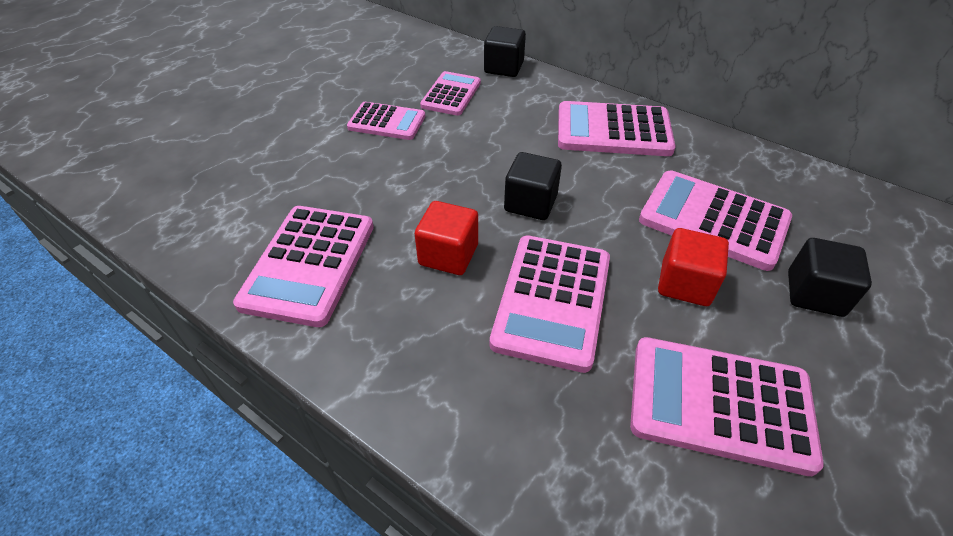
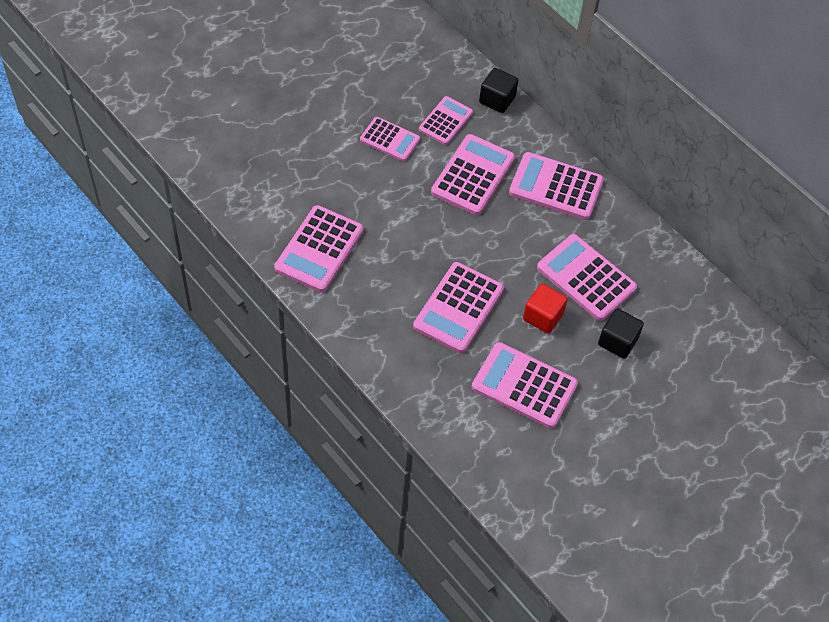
camera: 10 degrees right, 10 degrees up
(448, 255) = (405, 263): red cube -> none
(505, 138) = (473, 175): none -> pink calculator
(530, 203) = (470, 237): black cube -> none

